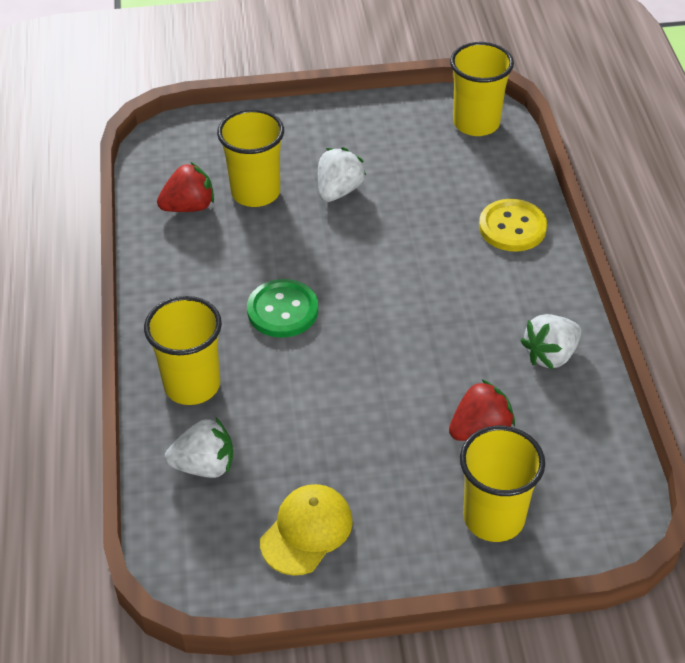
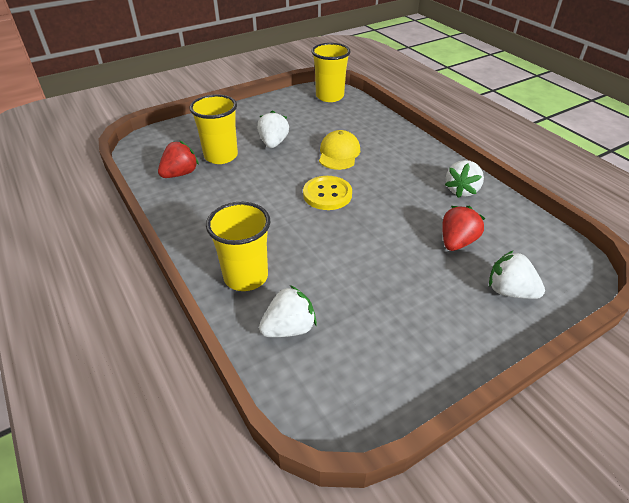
camera: 25 degrees left, 5 degrees down
(282, 310) = (281, 213): green button -> none
(306, 531) = (396, 347): yellow cap -> yellow cap (339, 153)
(493, 517) = (509, 291): yellow cup -> white strawberry
(512, 227) = (387, 136): yellow button -> yellow button (327, 194)

